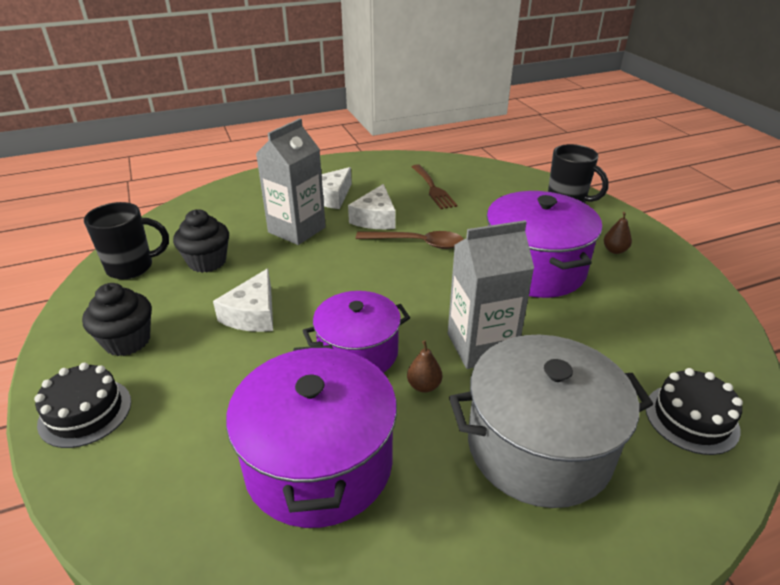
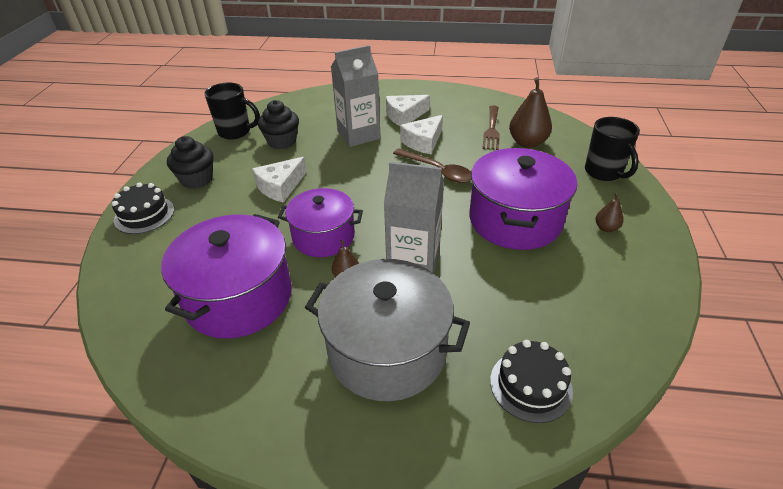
camera: 30 degrees right, 5 degrees up
(477, 192) = (527, 142): none -> brown pear

